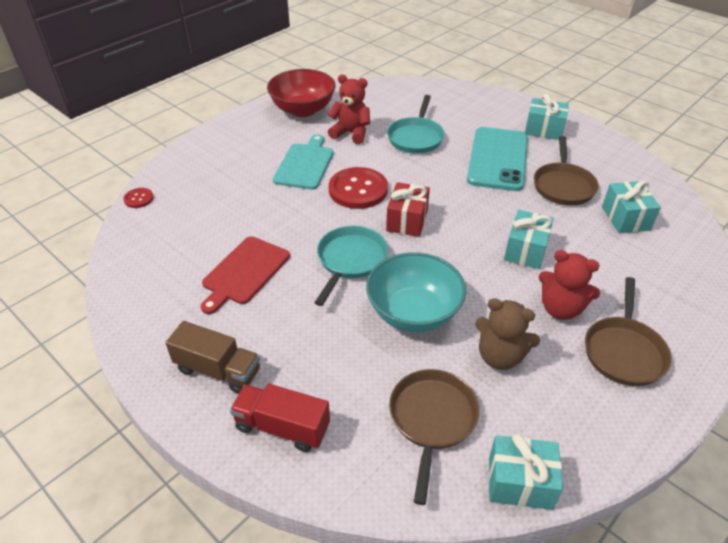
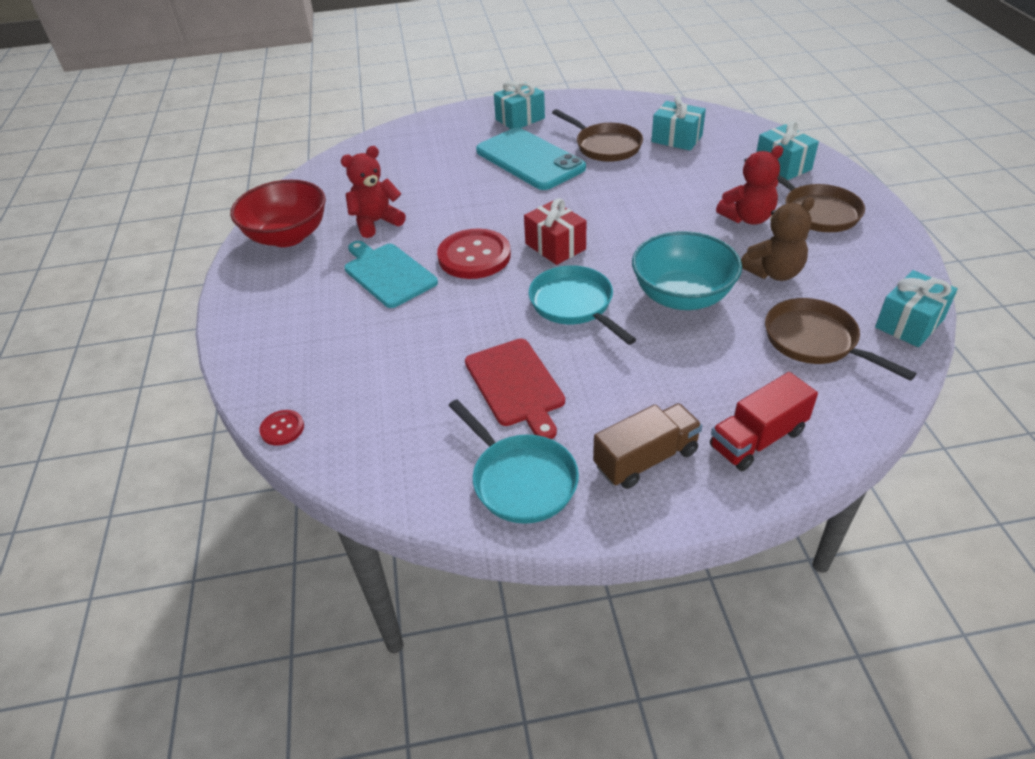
camera: 50 degrees left, 0 degrees up
(416, 137) = (438, 187): turquoise pan -> turquoise pan (520, 479)
(525, 250) = (664, 202): turquoise gift -> turquoise gift (782, 166)

